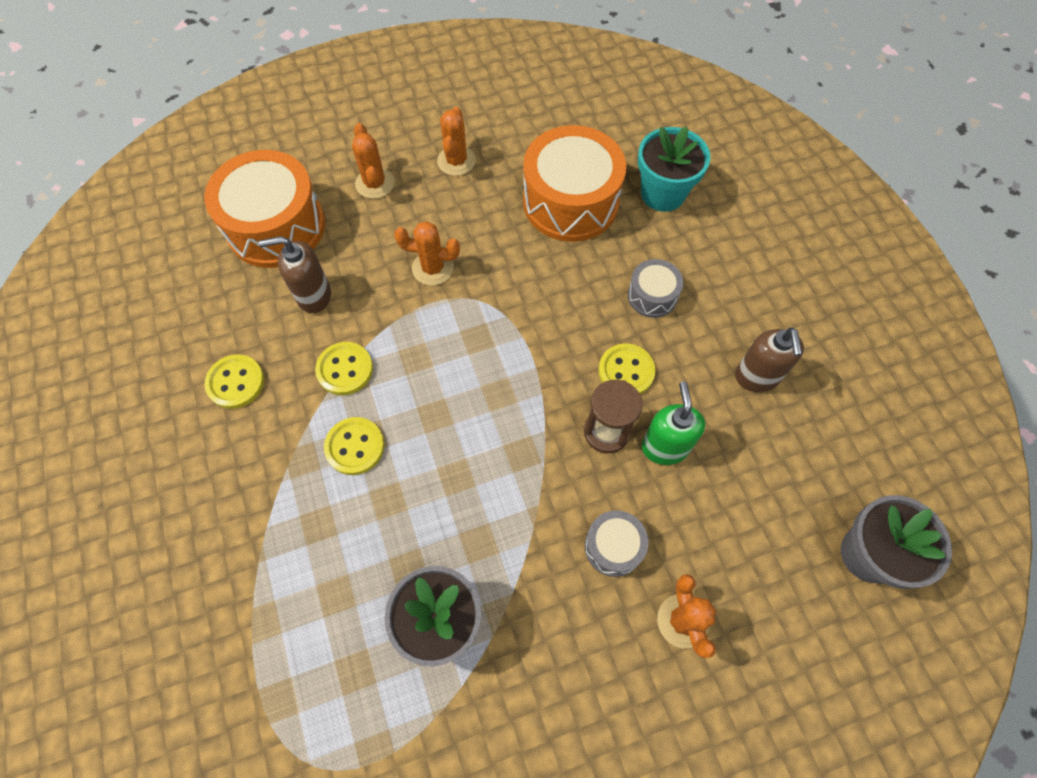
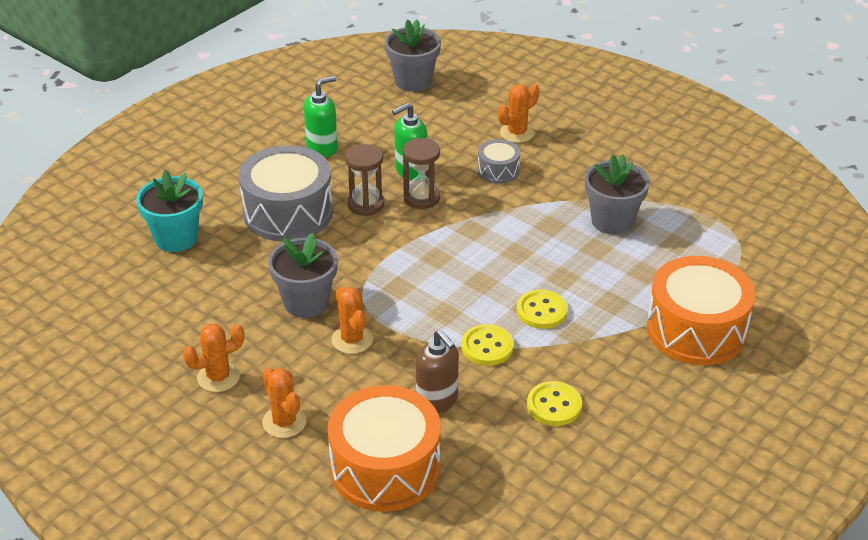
camera: 120 degrees left, 25 degrees down
(375, 183) = (284, 422): orange cactus -> orange cactus turned 75 degrees counterclockwise
(505, 255) = (306, 302): none -> grey flower pot
(570, 202) = (220, 286): orange drum -> orange drum (696, 330)
(626, 371) = (366, 204): yellow button -> brown hourglass
(652, 296) = (288, 212): grey drum -> grey drum, size x2.05
(757, 377) = (322, 148): brown soap dispenser -> green soap dispenser

